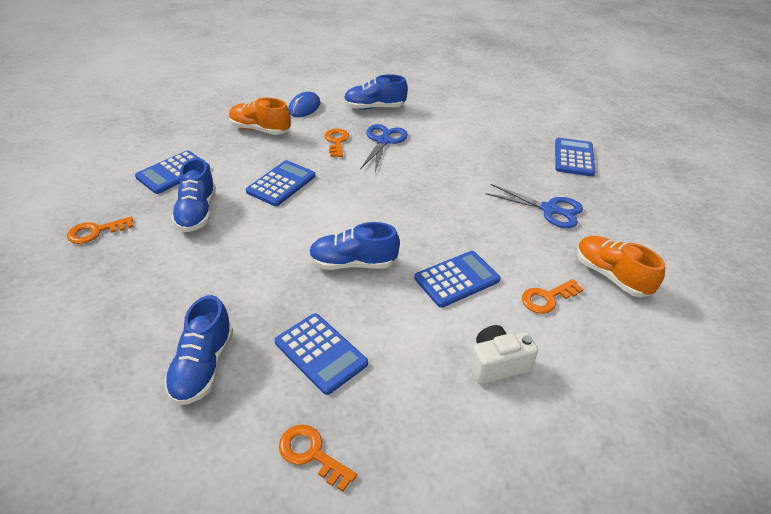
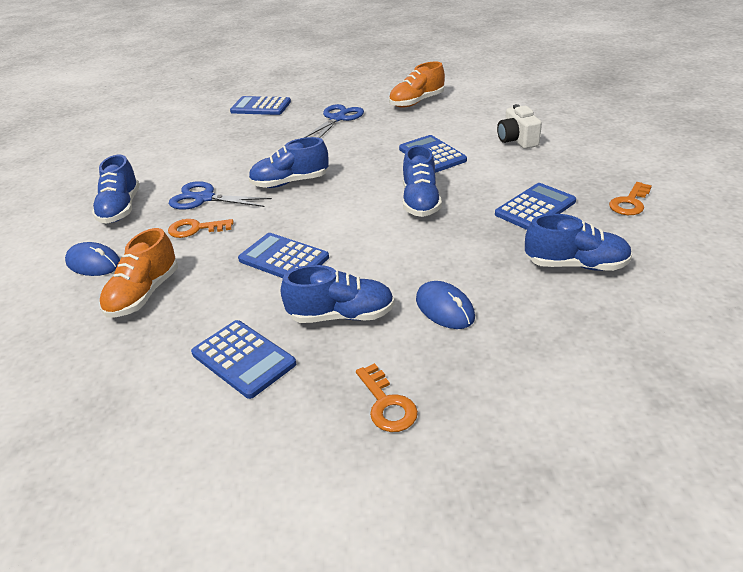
camera: 85 degrees left, 5 degrees down
(180, 266) = (445, 308): none -> blue mouse
(404, 182) = (290, 182): none -> blue shoe
(547, 298) = (446, 123): orange key -> none

